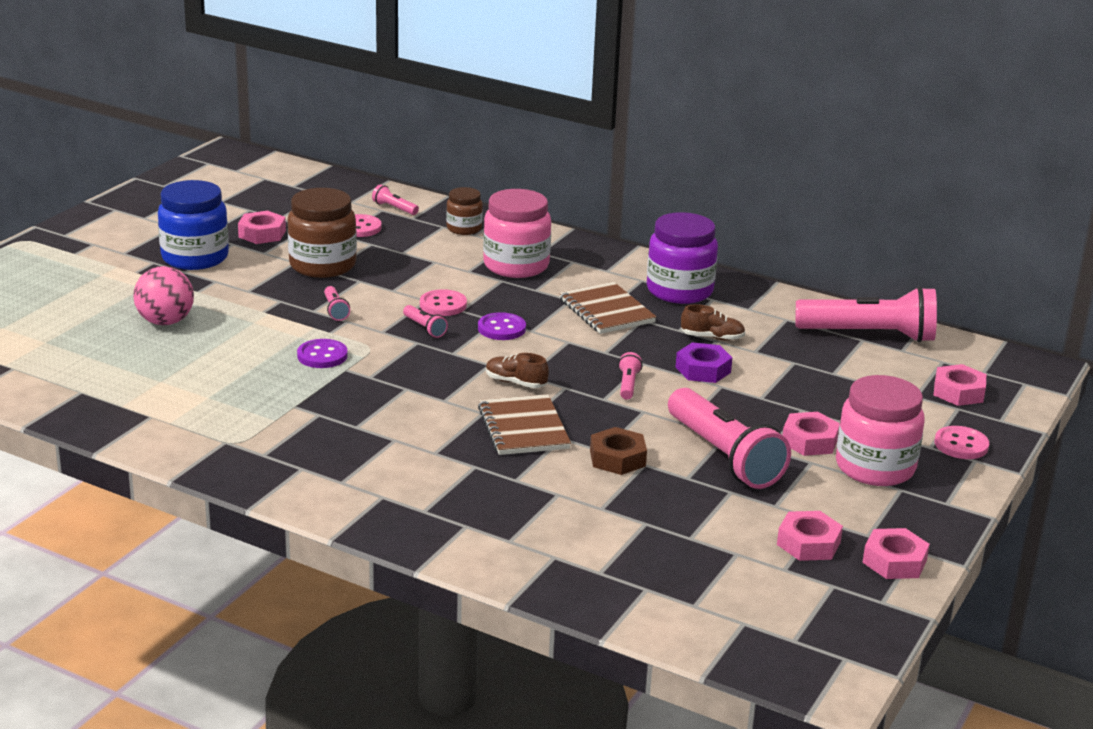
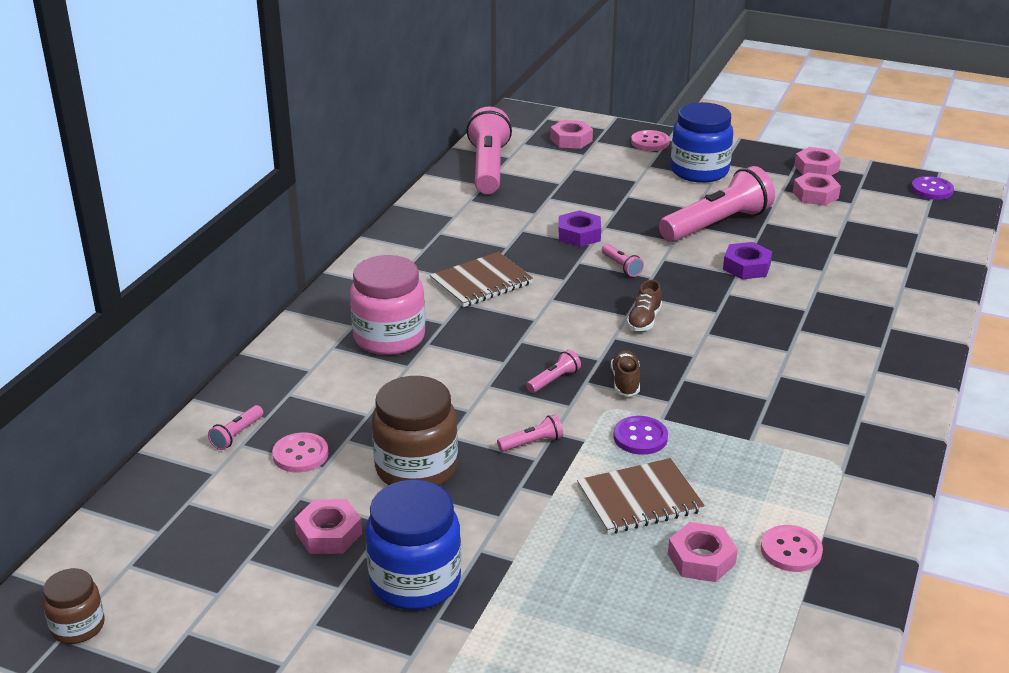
camera: 95 degrees left, 5 degrees up
(165, 322) = (605, 569): pink ball -> none
(443, 305) = (496, 374): pink button -> pink button (791, 550)
(464, 228) = (294, 378): brown jar -> brown jar (78, 626)
(501, 328) = (538, 335): purple button -> purple button (932, 190)
(523, 428) = (723, 311): brown notebook -> brown notebook (639, 499)
(617, 458) = (746, 267): brown nut -> purple nut
(628, 384) = (621, 266): pink flashlight -> pink flashlight turned 120 degrees counterclockwise
(679, 291) = (427, 248): purple jar -> none
(712, 337) = (517, 231): brown shoe -> brown shoe (625, 382)
(809, 441) = (674, 193): pink nut -> pink nut (701, 559)
(875, 467) = (699, 171): pink jar -> blue jar

